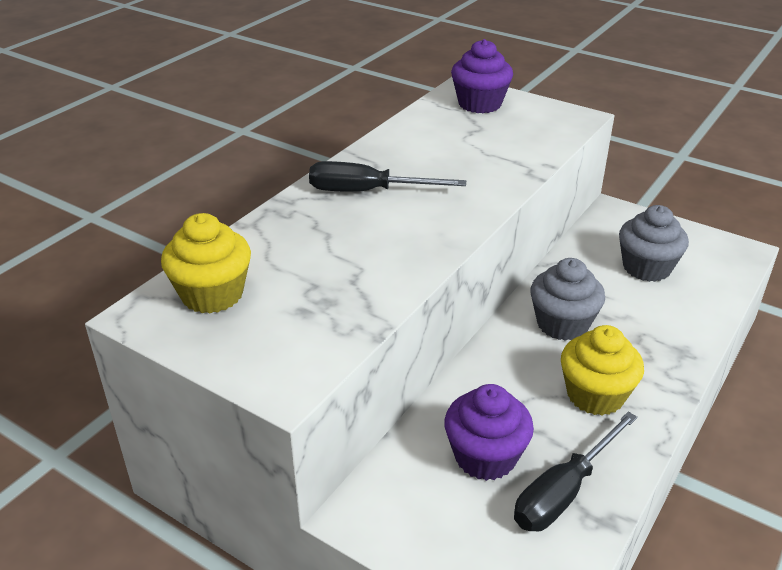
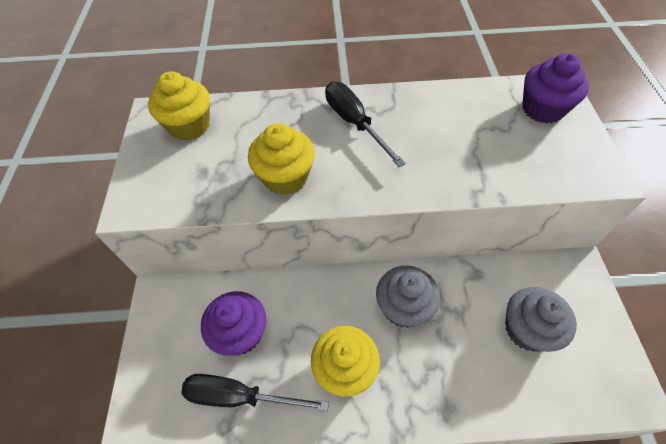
camera: 55 degrees right, 20 degrees up
(385, 260) = (285, 177): none -> yellow cupcake

